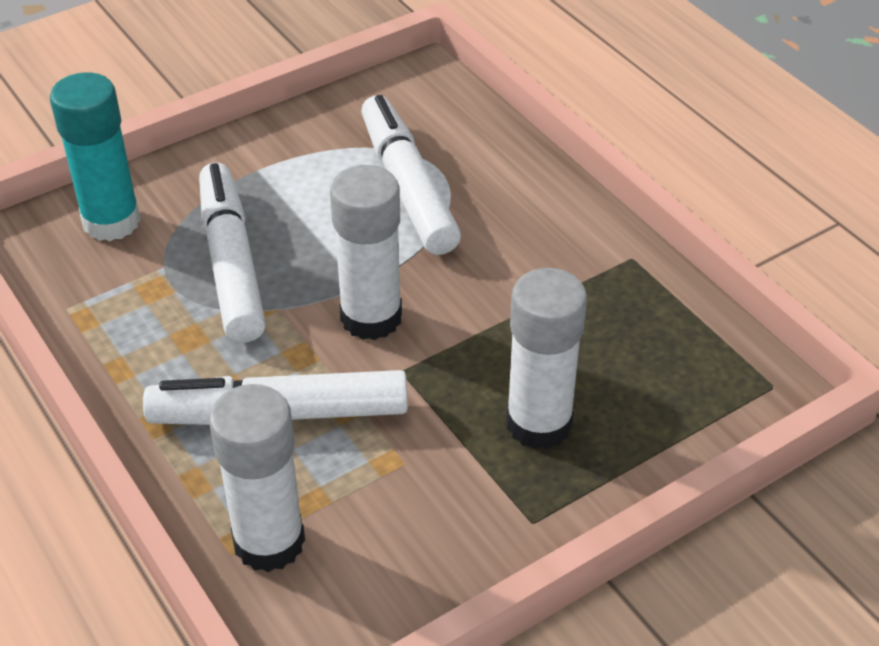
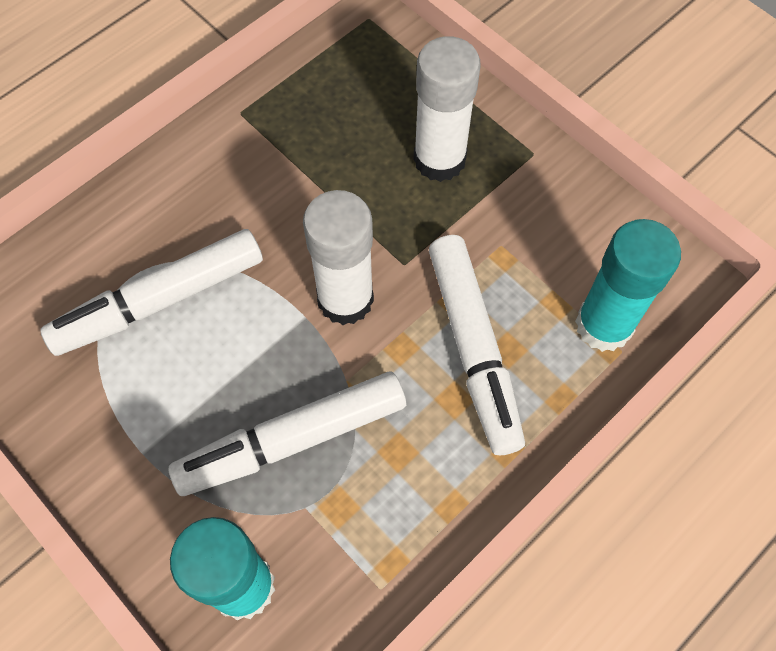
camera: 100 degrees left, 20 degrees up
(269, 542) = (603, 325): white glue stick -> turquoise glue stick

